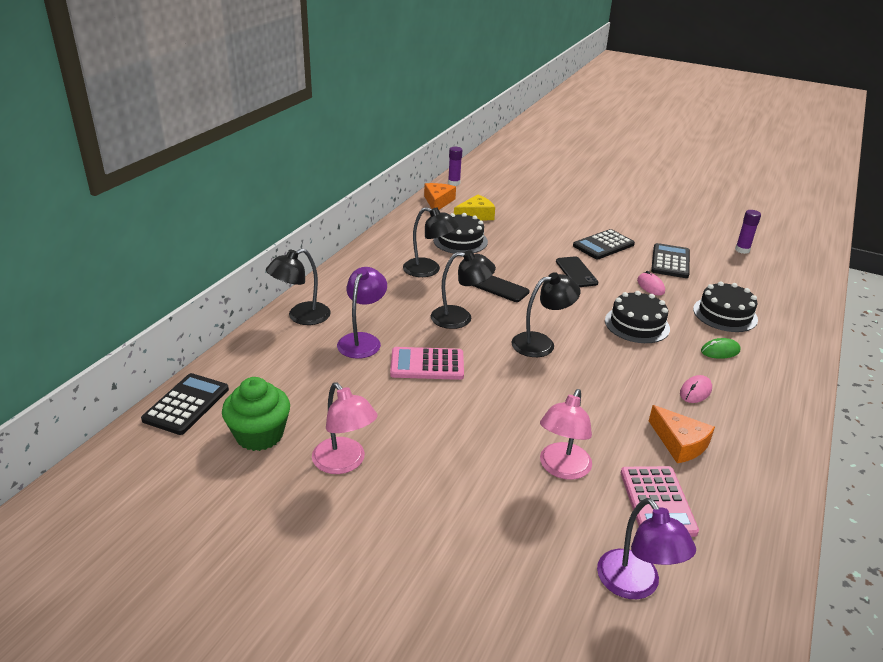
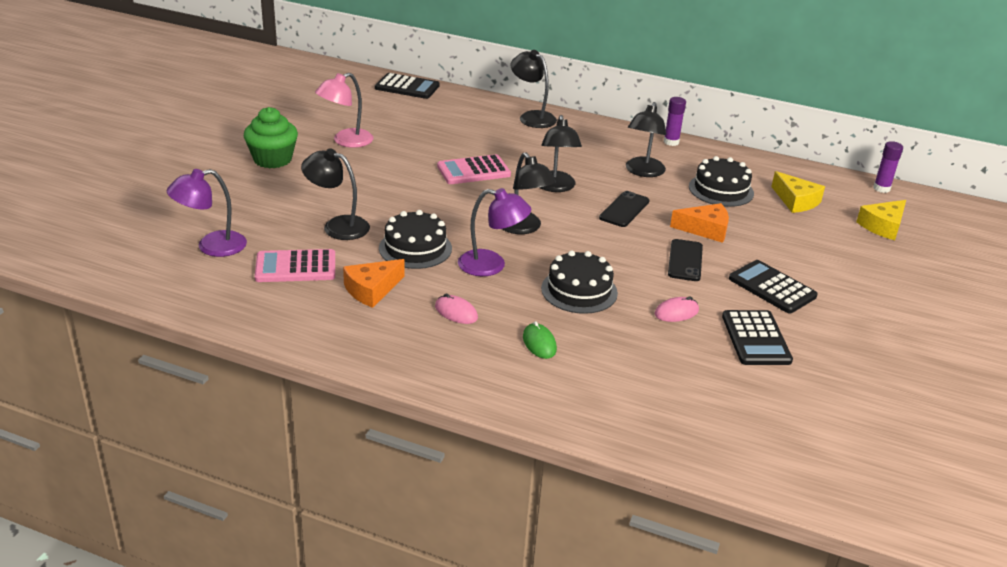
camera: 85 degrees right, 0 degrees up
(259, 435) = (375, 112): green cupcake -> green cupcake (272, 159)
(362, 340) = (503, 143): purple lamp -> purple lamp (491, 265)
(427, 364) = (473, 171): pink calculator -> pink calculator turned 105 degrees counterclockwise
(438, 202) = (815, 178): orange cheese -> orange cheese (705, 229)
(509, 193) = (883, 226): none -> yellow cheese
(562, 469) = (337, 226): pink lamp -> black lamp
(576, 272) = (685, 260): black phone -> black phone turned 60 degrees counterclockwise
(670, 261) = (756, 338): black calculator -> black calculator turned 75 degrees clockwise
(725, 314) = (628, 363): black cake -> black cake (415, 248)
(742, 250) = (838, 418): purple glue stick -> purple glue stick (671, 142)

